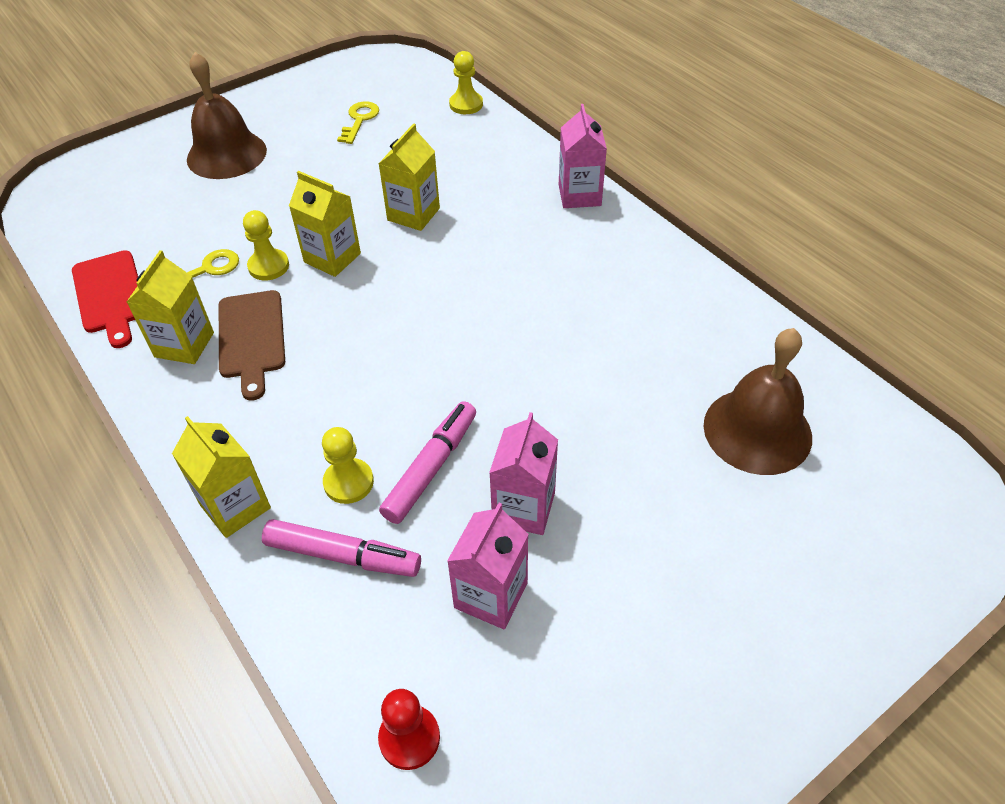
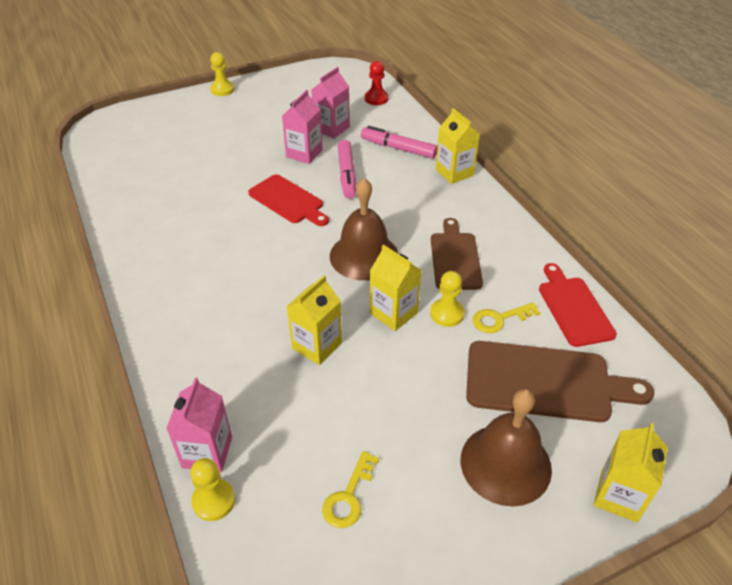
camera: 170 degrees left, 5 degrees down
(172, 216) = (545, 382): none -> brown cutting board
(184, 345) = (503, 260): yellow carton -> yellow carton (619, 496)
(348, 482) = (393, 174): yellow pawn -> yellow pawn (222, 89)
(431, 467) = (347, 174): pink marker -> pink marker turned 45 degrees counterclockwise
(513, 395) = (288, 201): none -> red cutting board
(579, 195) = (162, 341): pink carton -> pink carton (207, 452)
(757, 430) = (163, 167): brown bell -> brown bell (364, 256)

